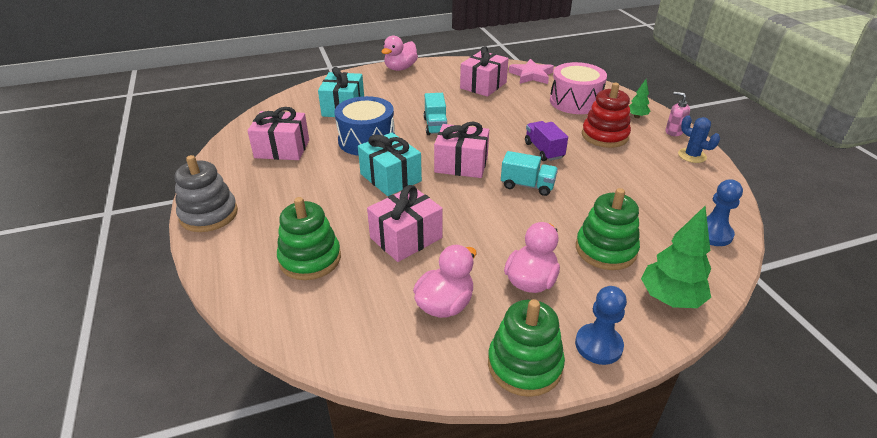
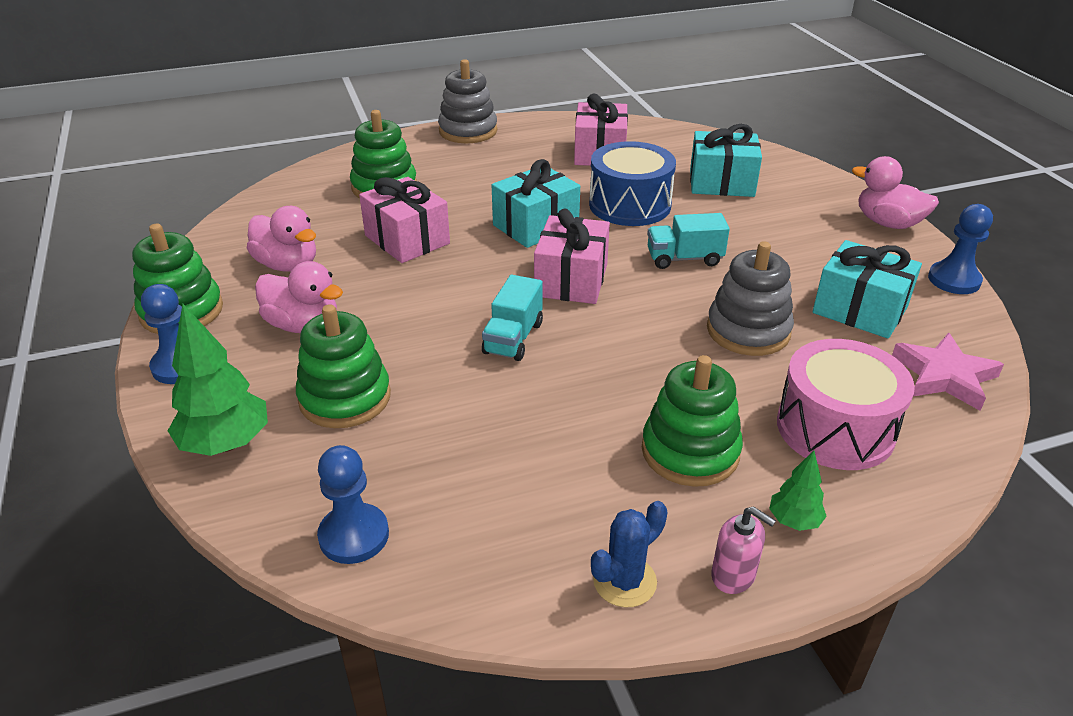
camera: 90 degrees right, 0 degrees up
(455, 62) = (954, 280): none -> blue pawn
(483, 85) = (860, 310): pink gift -> turquoise gift
(506, 114) = (748, 331): none -> grey stacking toy
(543, 150) = (621, 364): purple truck -> none
(604, 136) = (690, 451): red stacking toy -> green stacking toy
(673, 132) = (733, 575): pink soap dispenser -> pink soap dispenser turned 90 degrees clockwise

